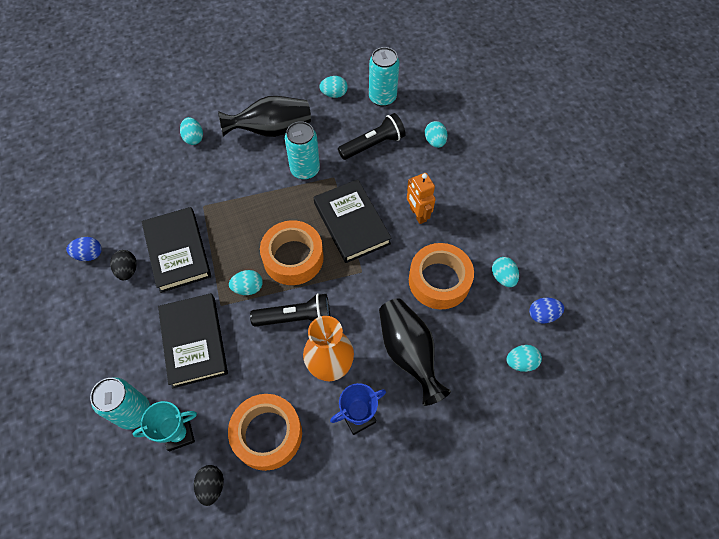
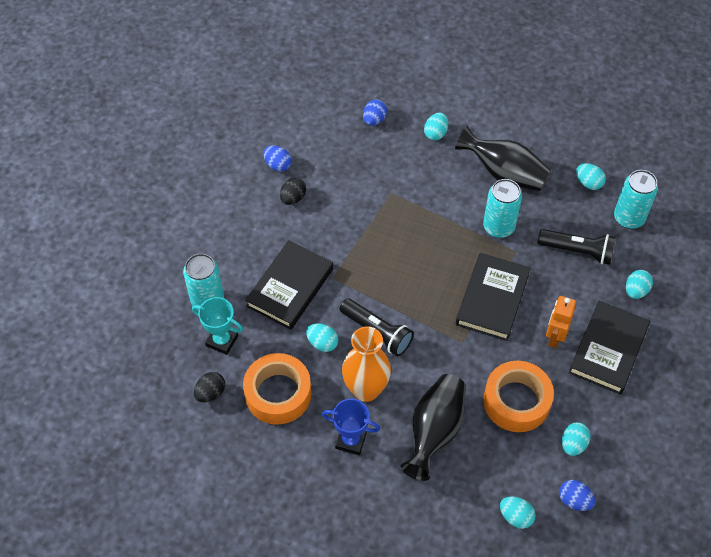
camera: 45 degrees right, 5 degrees down
(136, 162) = (374, 120): none -> blue egg
(178, 251) = (340, 213): black book -> black book (608, 350)
(248, 288) = (364, 281): turquoise egg -> turquoise egg (322, 343)
(293, 257) = (419, 287): orange tape -> none

